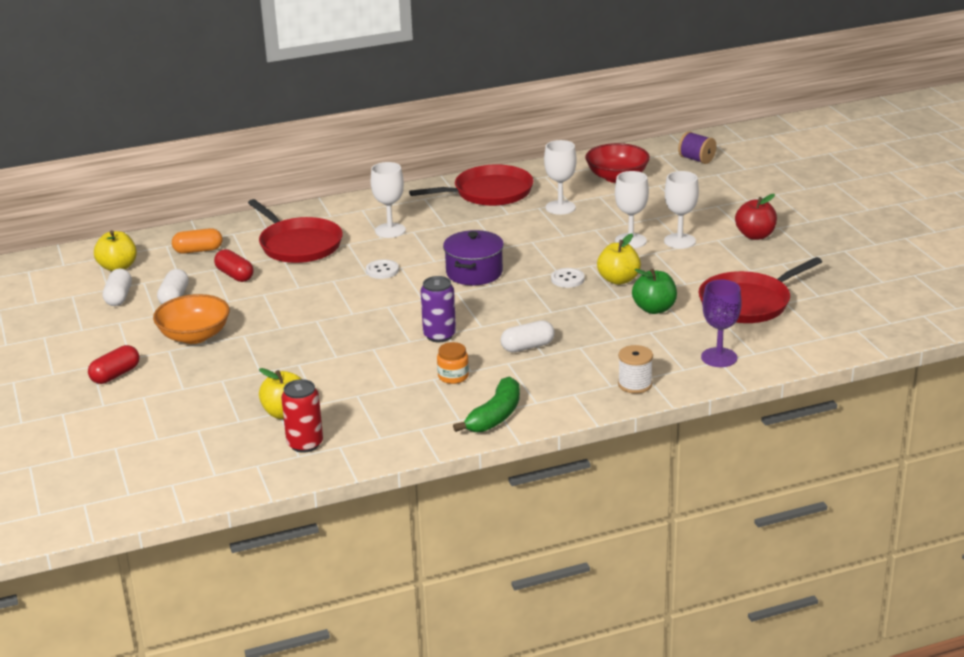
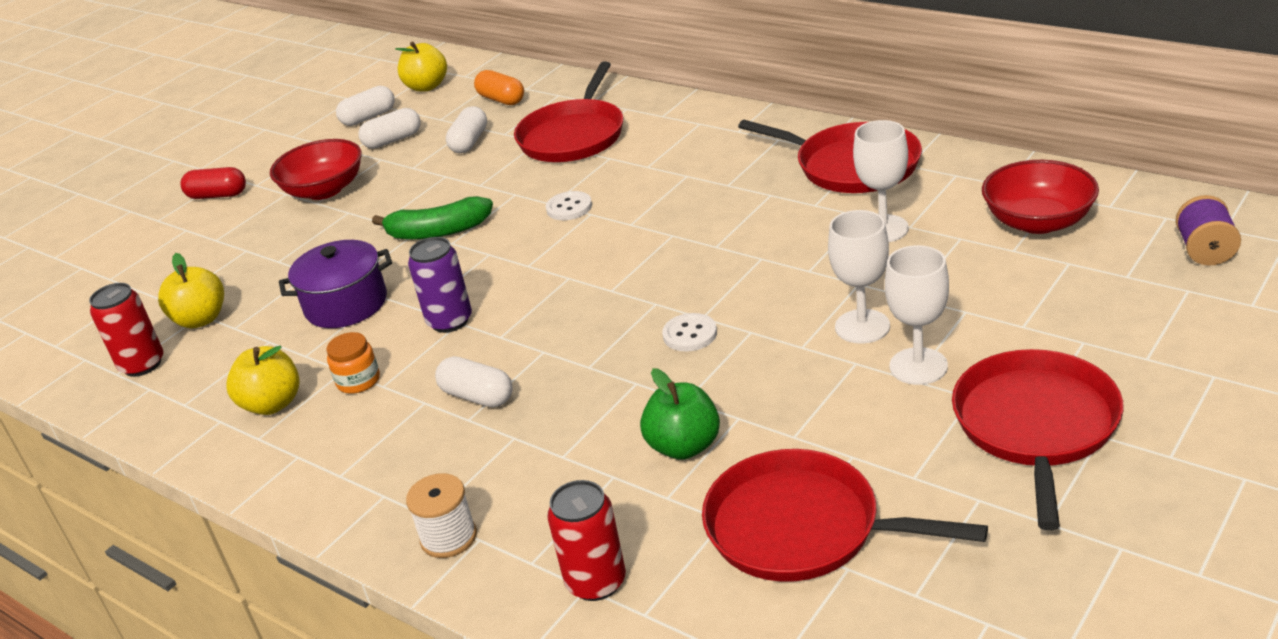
camera: 60 degrees right, 5 degrees up
(194, 336) = (324, 190): orange bowl -> red bowl
(235, 275) = (469, 142): red capsule -> white capsule
(390, 230) = (670, 162): white goblet -> none
(474, 272) = (630, 263): purple pot -> purple pot (346, 304)
(495, 416) = (282, 461): green banana -> green banana (438, 232)
(618, 280) = (735, 374): yellow apple -> yellow apple (272, 404)
(719, 357) = (596, 582): purple goblet -> red can
(755, 235) = (1035, 426): red apple -> red pan

